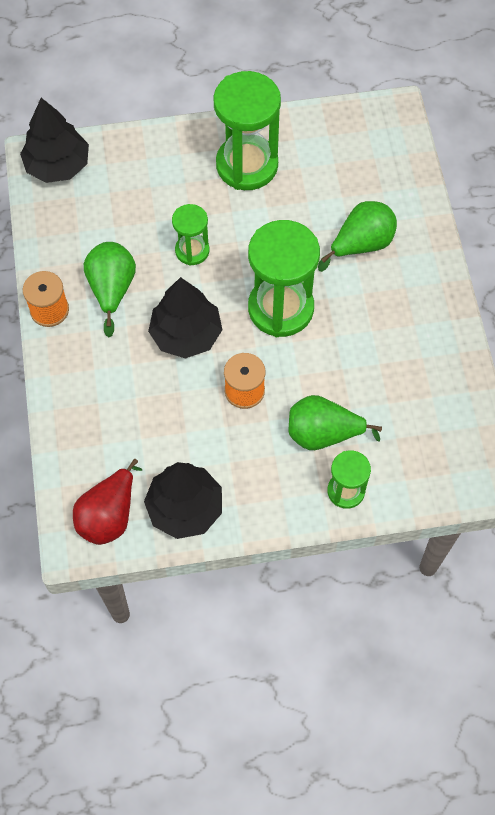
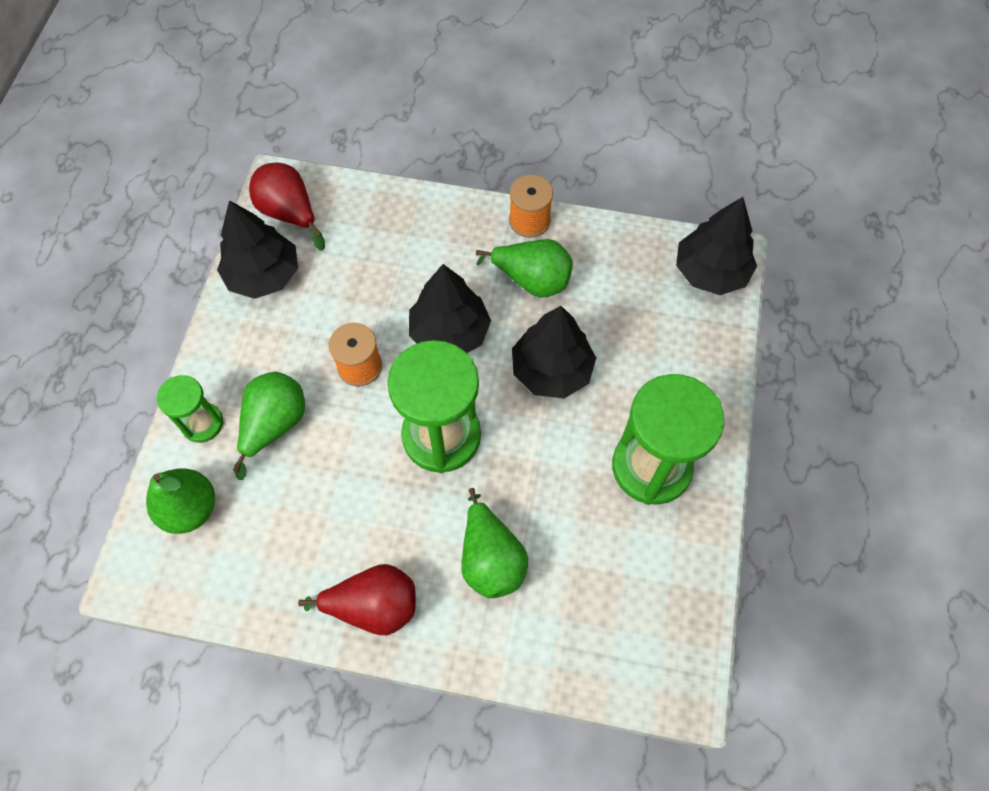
camera: 110 degrees right, 0 degrees up
(192, 251) = (551, 370): green hourglass -> black tree
(419, 465) = (190, 509): none -> green pear
(429, 306) = (373, 606): none -> red pear

